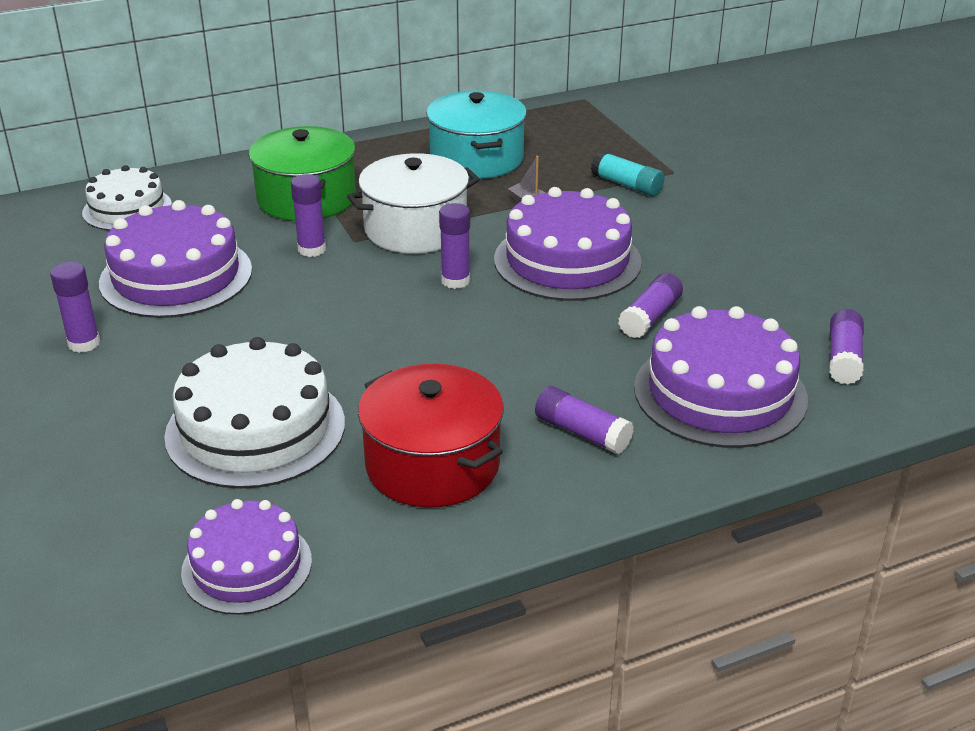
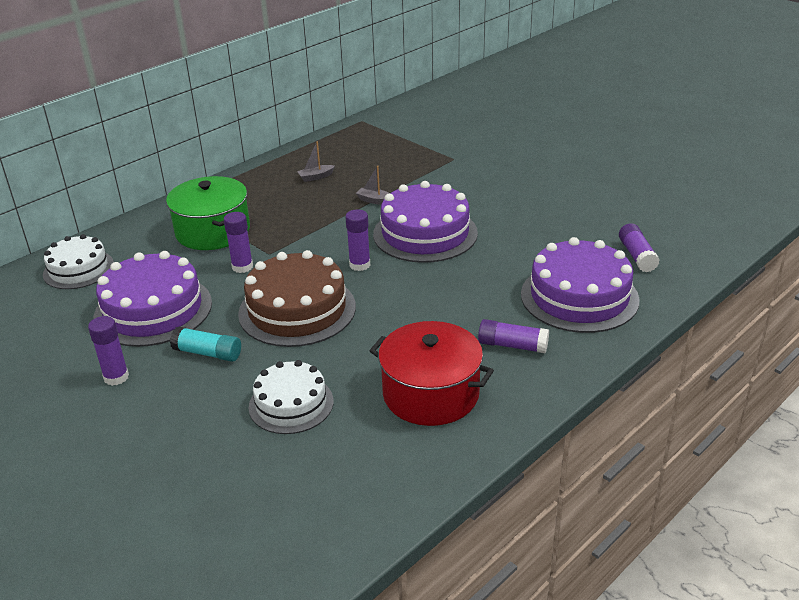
camera: 20 degrees left, 0 degrees up
(247, 566) = (352, 501): purple cake -> none
(255, 429) = (291, 404): white cake -> white cake, size x0.63
(340, 317) = (297, 310): none -> brown cake
(415, 229) = (307, 235): white pot -> none
(476, 159) = (316, 177): turquoise pot -> grey boat
(627, 185) = (429, 174): turquoise glue stick -> turquoise glue stick (208, 353)
(650, 317) = (503, 258): purple glue stick -> none

